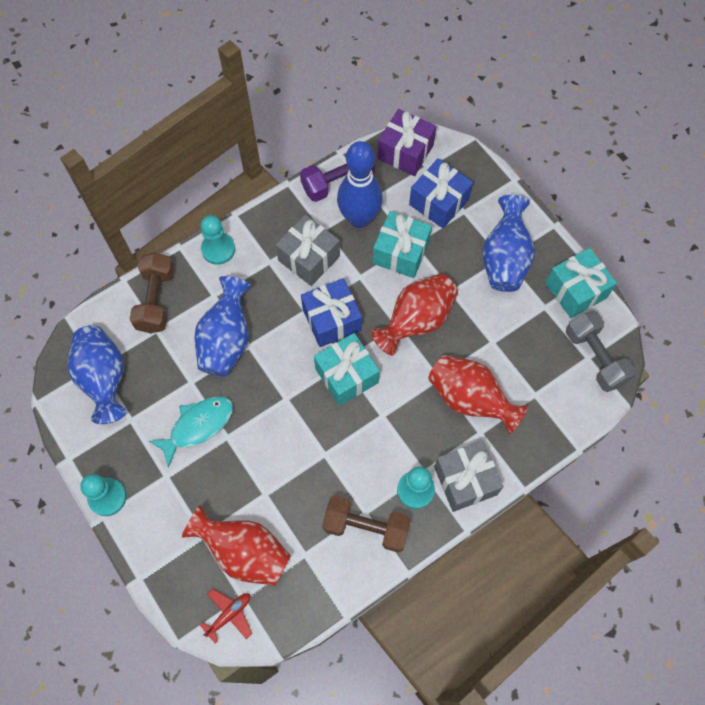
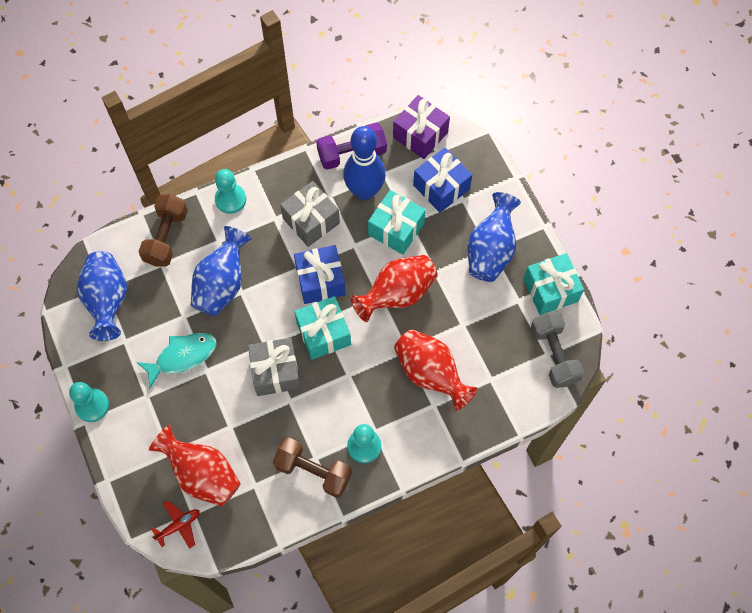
camera: 10 degrees right, 0 degrees up
(465, 480) = (410, 445): grey gift -> grey gift (275, 372)

